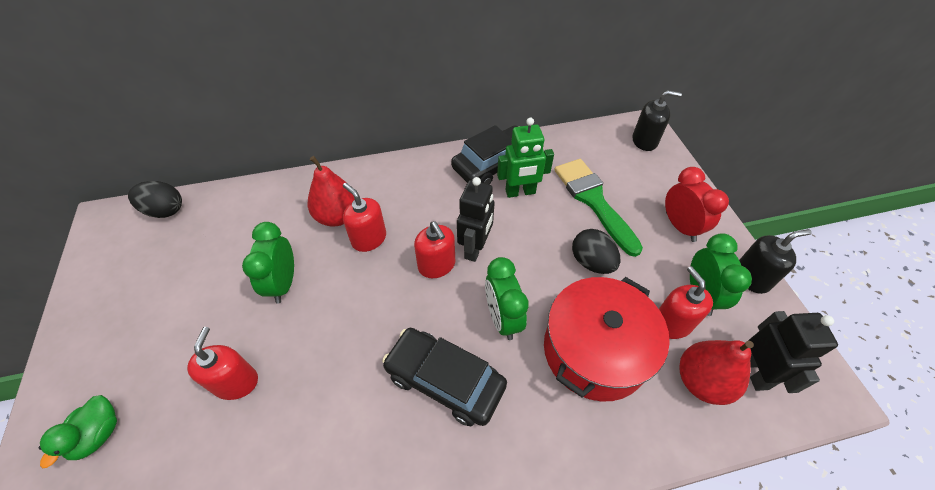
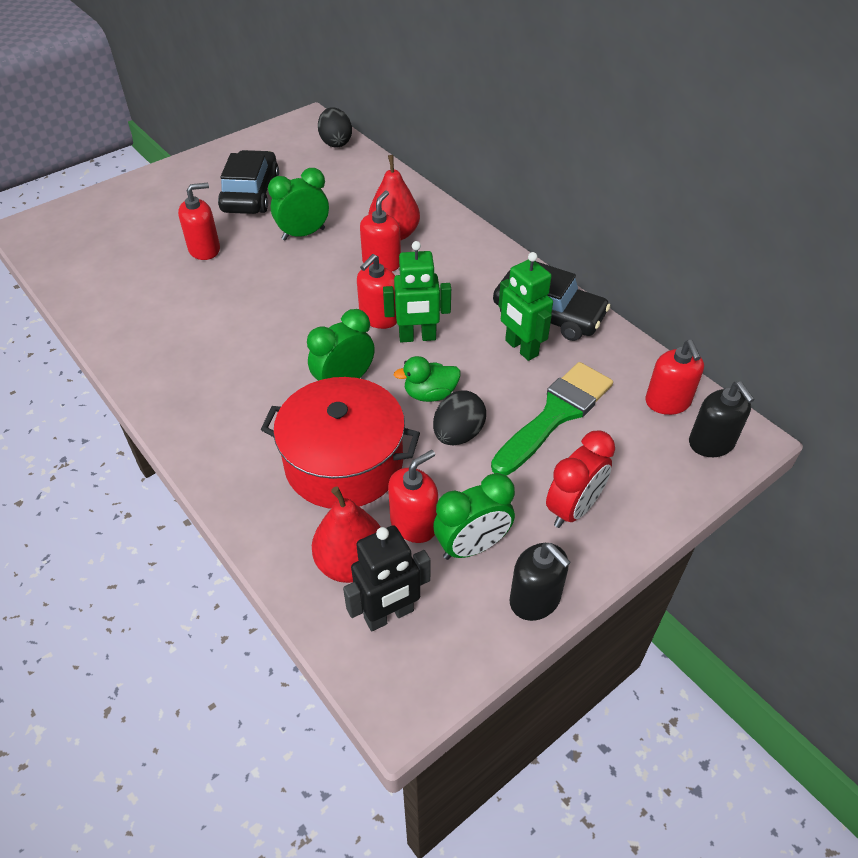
camera: 65 degrees right, 5 degrees down
(98, 434) = (141, 208): green duck -> green duck (430, 394)
(445, 380) = (259, 364): black car -> black car (250, 194)
(475, 248) = (417, 337): black robot -> green robot
(604, 144) = (667, 402): none -> red soap dispenser

